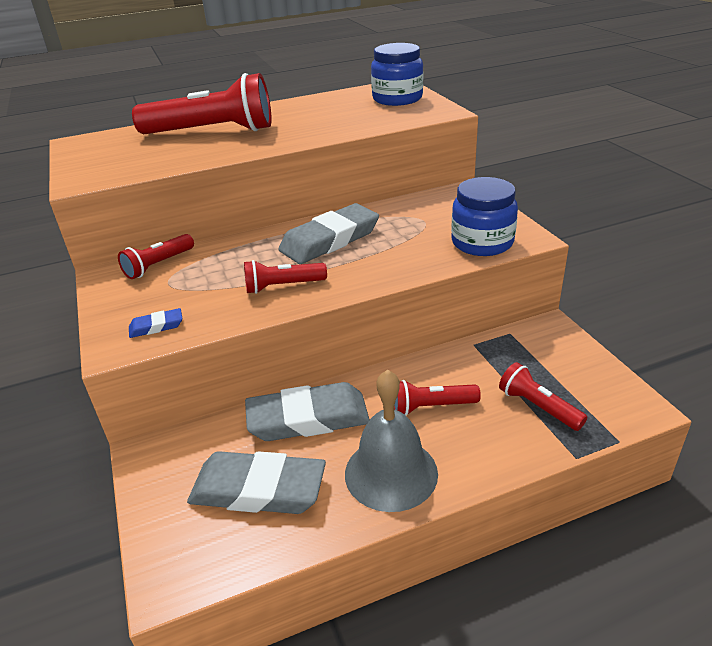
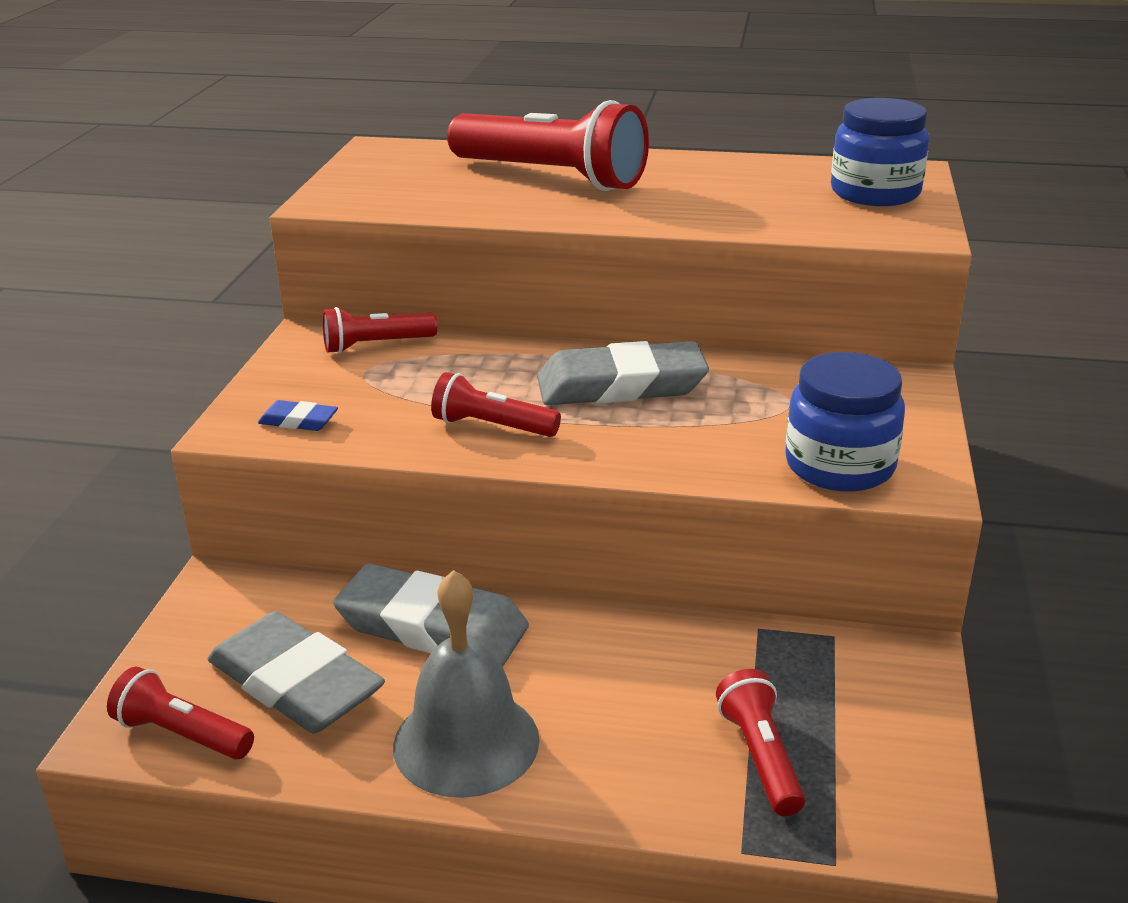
camera: 30 degrees right, 5 degrees down
(431, 407) = (605, 685): red flashlight -> red flashlight (182, 734)

